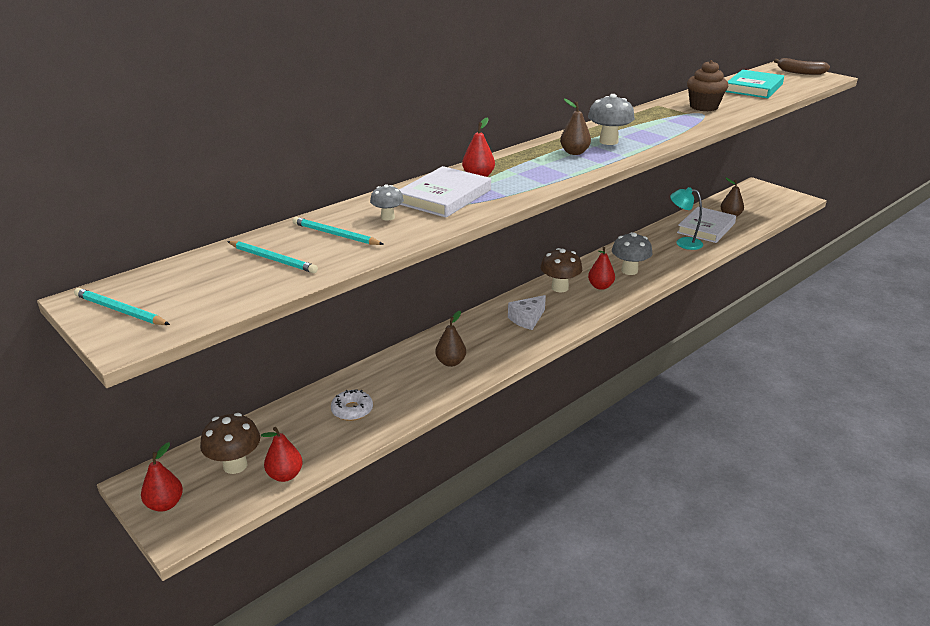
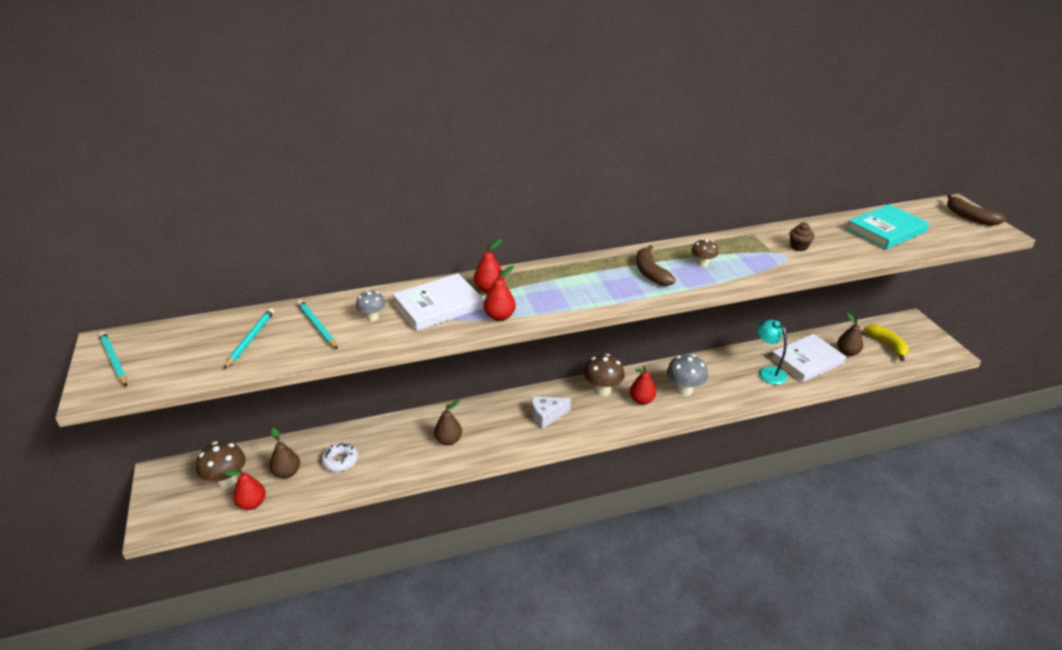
camera: 25 degrees right, 5 degrees up
(165, 504) = (162, 498): red pear -> red pear (499, 316)
(272, 259) = (250, 339): turquoise pencil -> turquoise pencil turned 135 degrees counterclockwise
(574, 152) = (603, 280): brown pear -> brown pear (287, 473)
(608, 141) = (650, 273): grey mushroom -> brown banana
(643, 129) = (702, 264): none -> brown mushroom
(703, 107) = (799, 247): brown cupcake -> brown cupcake, size x0.56
(754, 204) = (887, 345): none -> yellow banana

